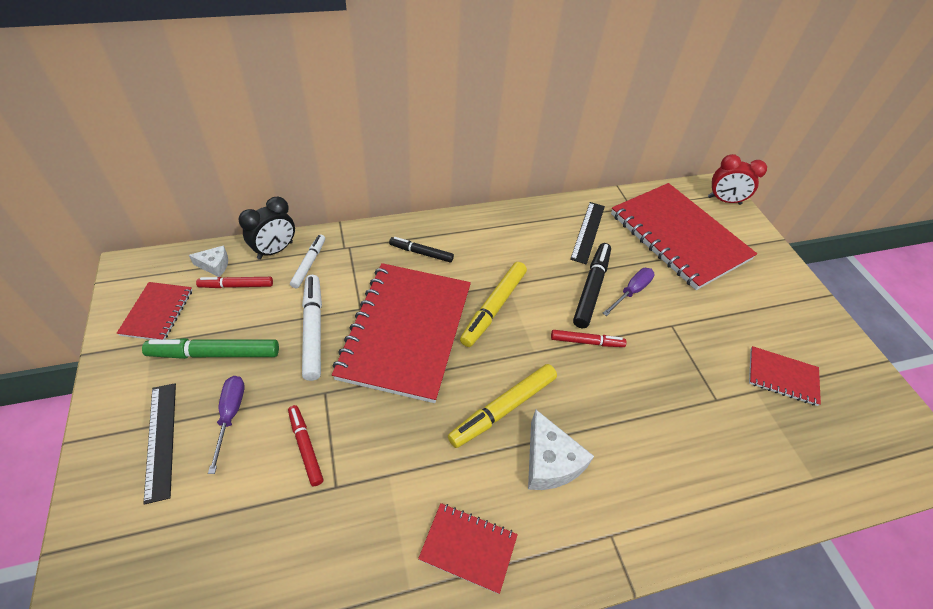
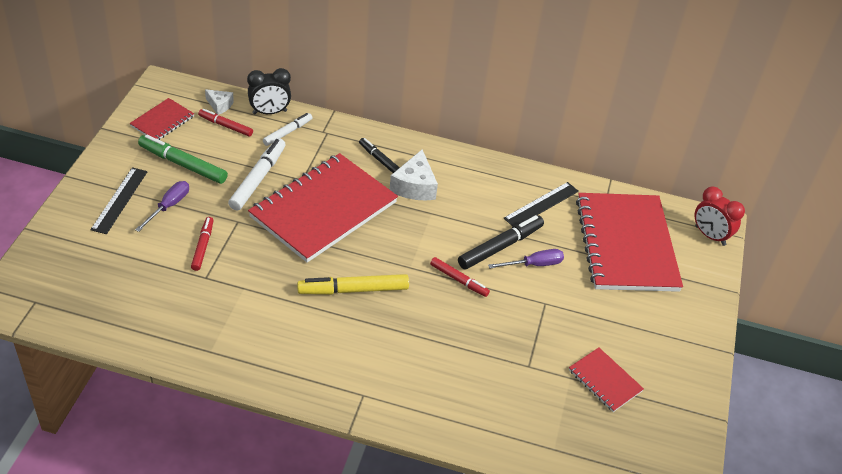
camera: 30 degrees right, 5 degrees down
(468, 547) = (262, 350): red notebook -> none
(493, 307) = (405, 224): yellow marker -> none
(549, 462) = (358, 336): white cheese -> white cheese (414, 186)

